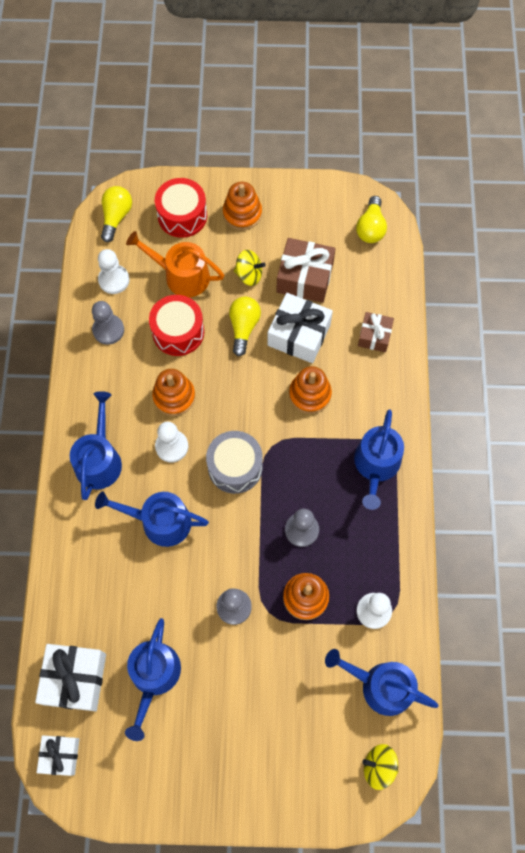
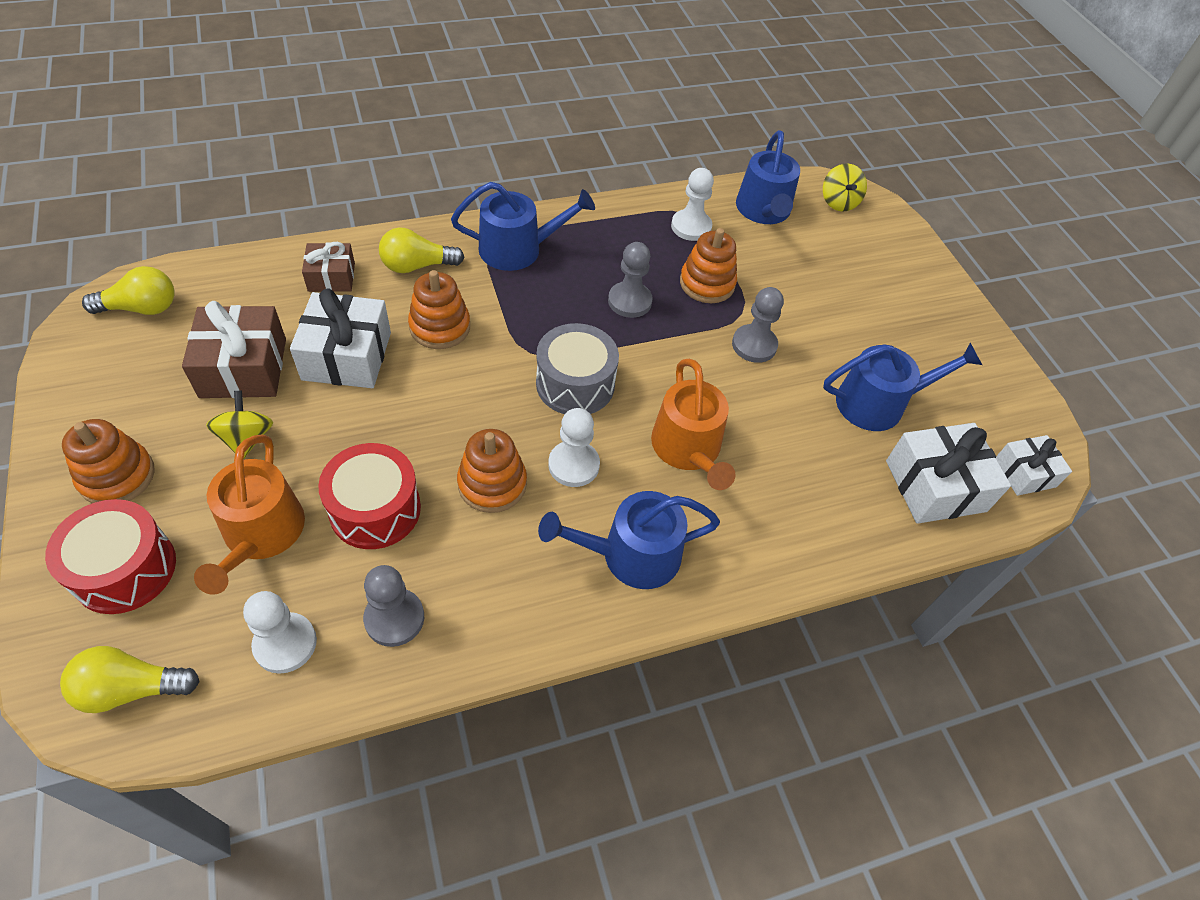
camera: 115 degrees left, 15 degrees down
(160, 521) = (688, 449): blue watering can -> orange watering can
(243, 327) = (348, 424): yellow light bulb -> yellow light bulb (417, 266)

